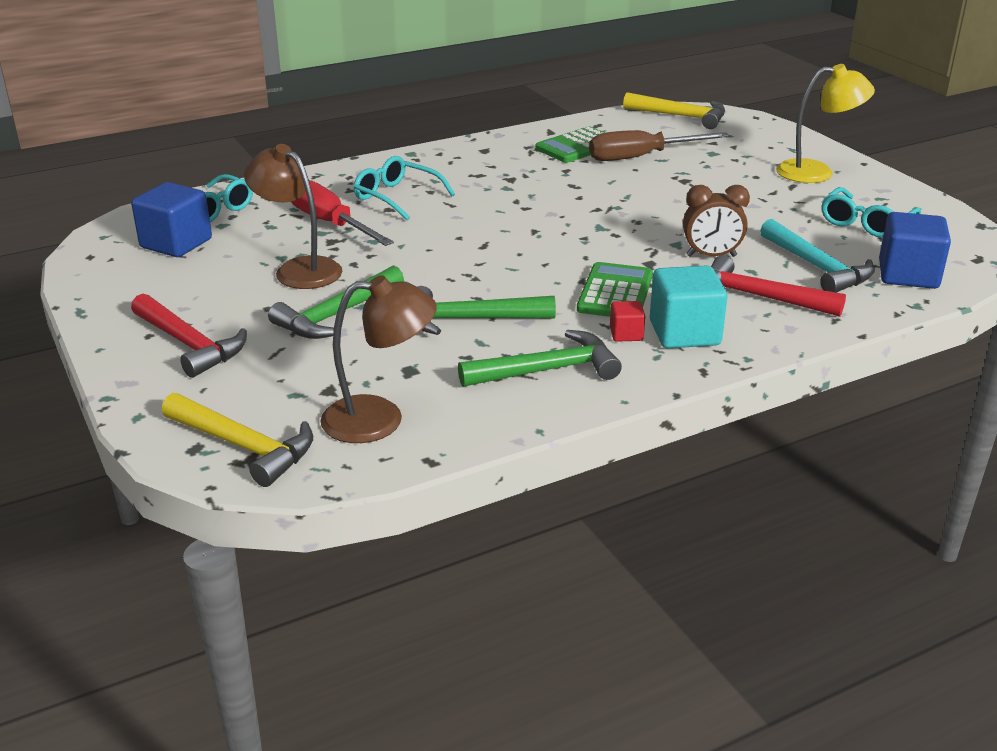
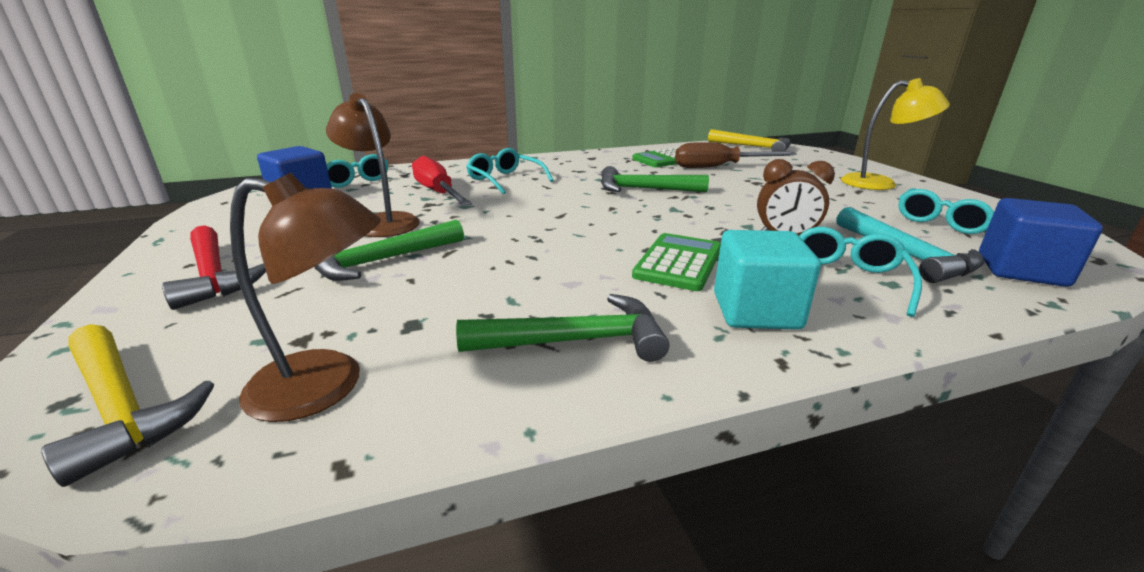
camera: 10 degrees right, 5 degrees down
(471, 319) = (514, 276): green hammer -> green hammer (644, 189)
(626, 334) = (684, 306): red cube -> none
(759, 297) = (845, 279): red hammer -> turquoise glasses

